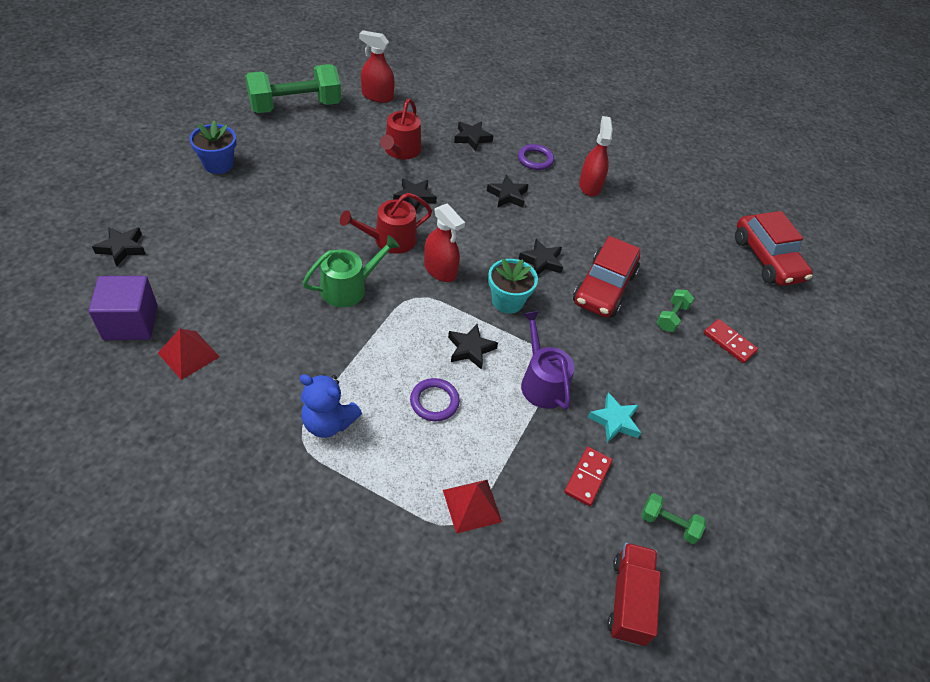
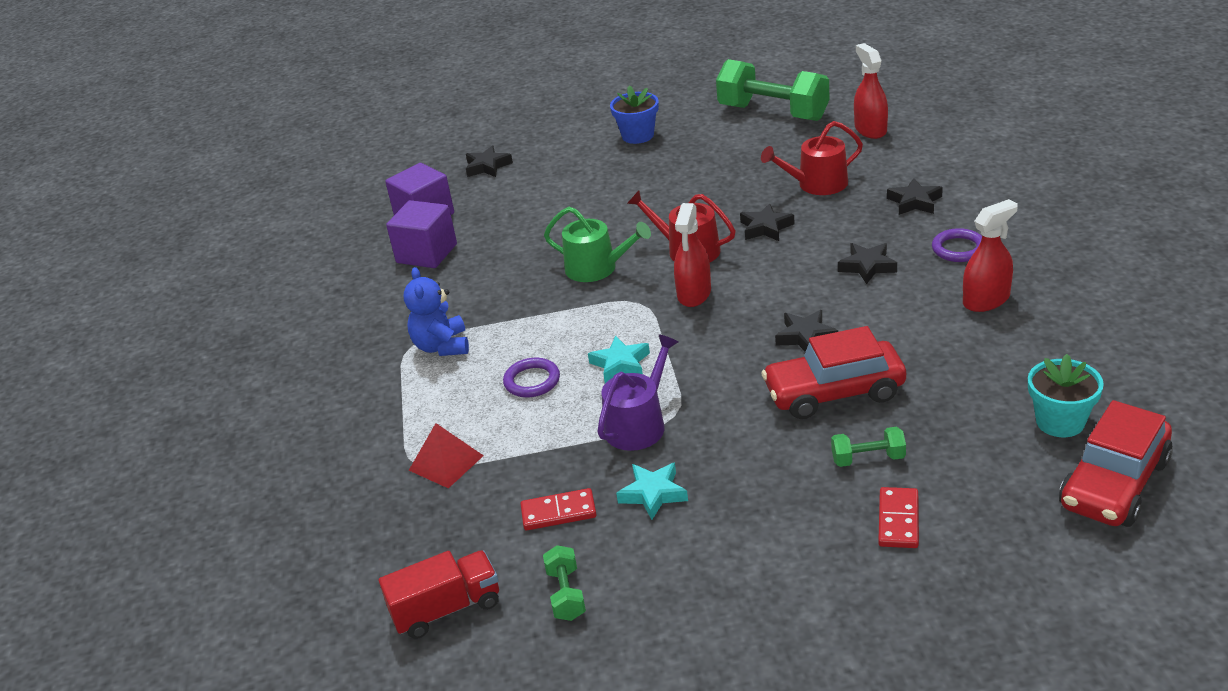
camera: 65 degrees right, 15 degrees down
(188, 355) = (427, 253): red pyramid -> purple cube
(470, 349) = (620, 364): black star -> turquoise star
(507, 301) = (714, 349): turquoise flower pot -> turquoise flower pot (1060, 422)

